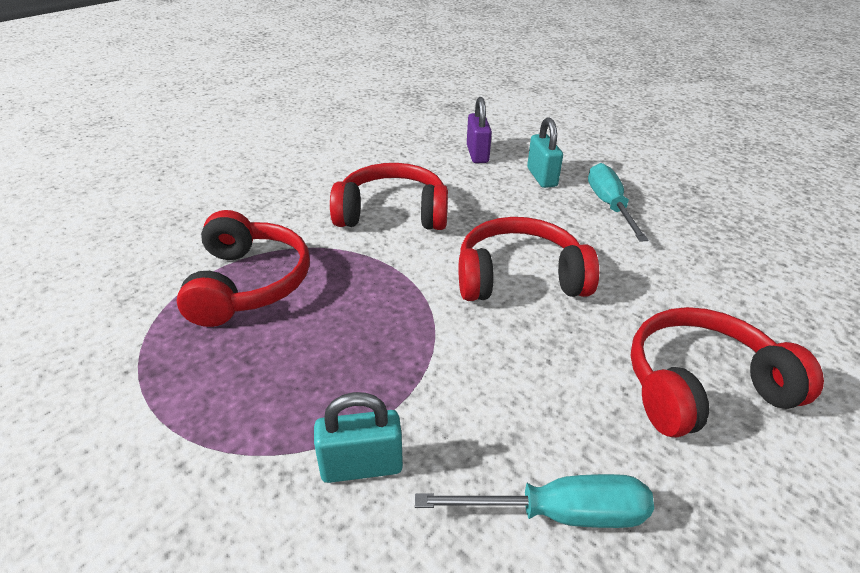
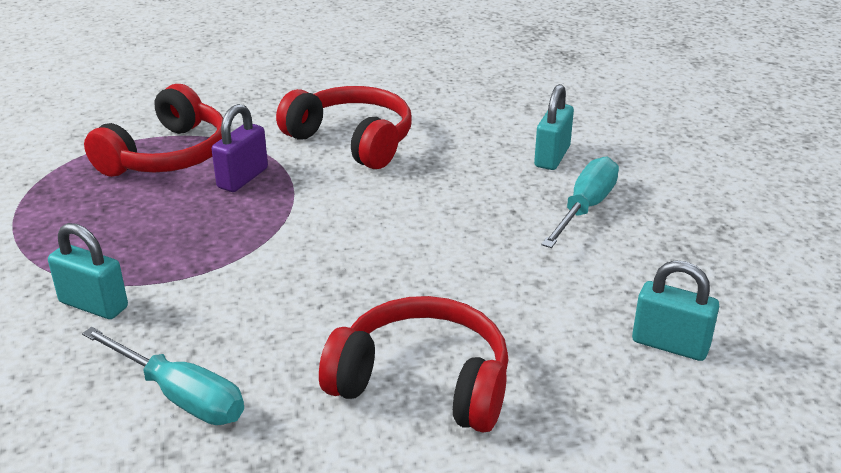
camera: 35 degrees right, 5 degrees down
(477, 154) = (515, 112): purple padlock -> purple padlock (243, 178)
(519, 277) = (390, 234): red headphones -> none
(781, 278) = (670, 344): none -> turquoise padlock

